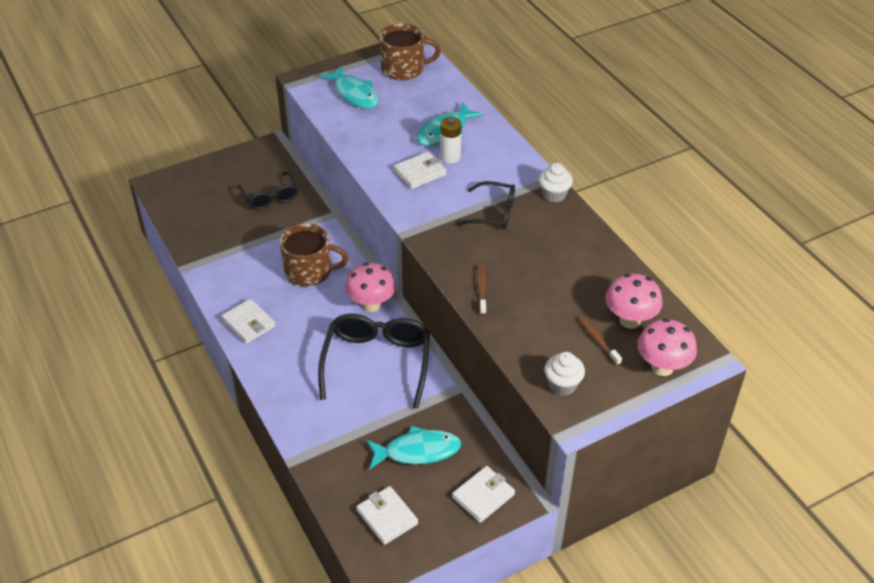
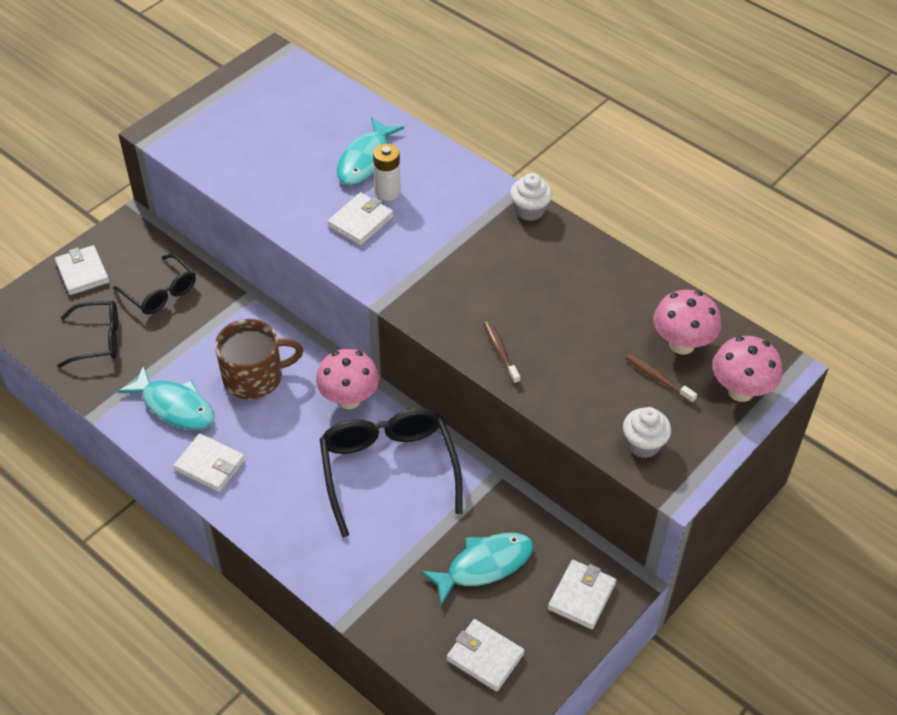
camera: 20 degrees left, 5 degrees up
(222, 171) = (82, 273): none -> white wallet
(354, 94) = (232, 136): turquoise fish -> turquoise fish (175, 406)
(404, 69) = (278, 89): brown mug -> none
(493, 213) = (470, 251): black glasses -> black glasses (97, 339)

